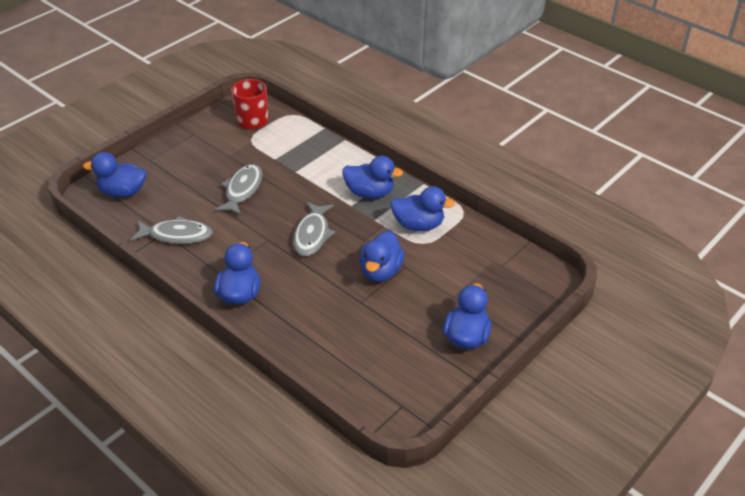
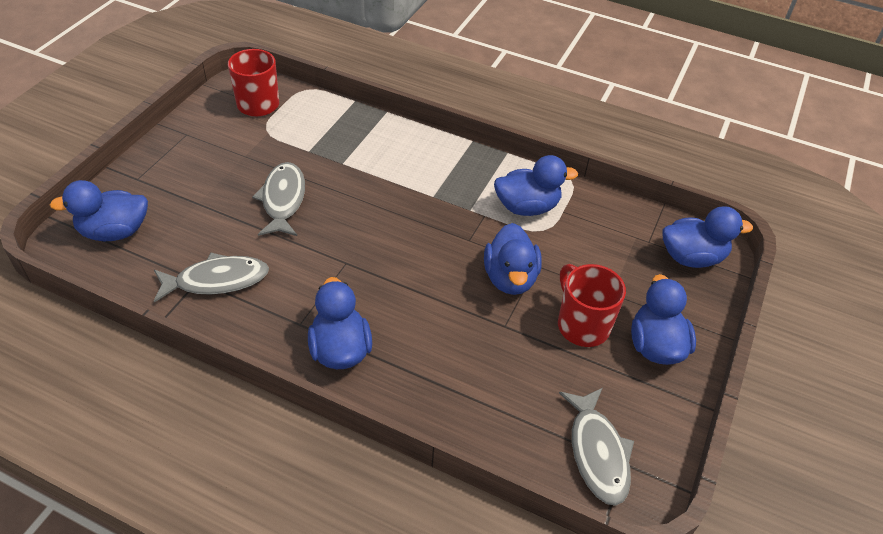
camera: 20 degrees left, 5 degrees up
(312, 235) = (401, 245): grey fish -> grey fish (597, 452)
(370, 193) = (449, 176): blue duck -> blue duck (692, 257)
(418, 312) = (582, 325): none -> red mug

